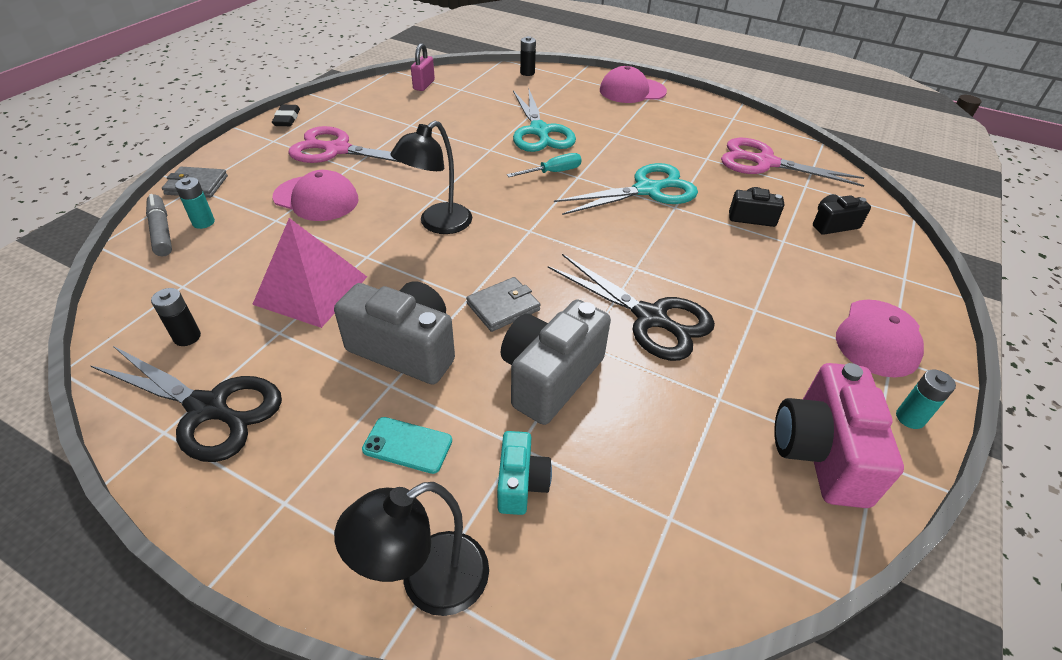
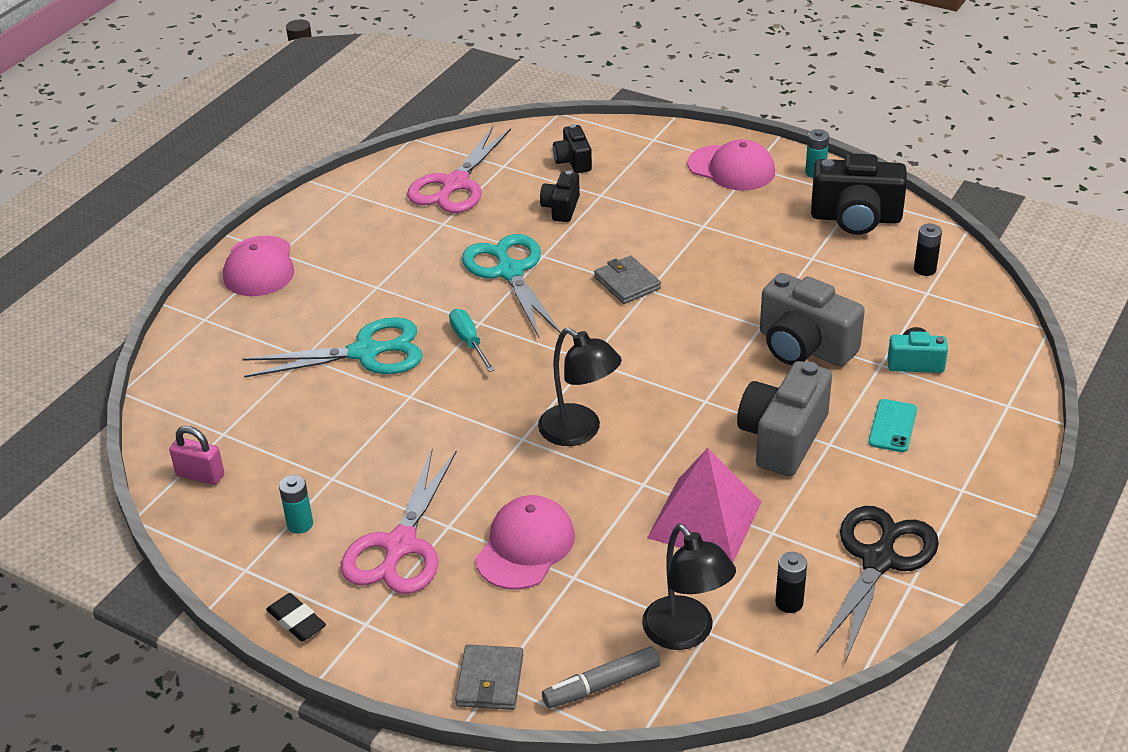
camera: 85 degrees left, 5 degrees down
(203, 222) = (580, 647): turquoise battery -> turquoise battery (300, 524)
(287, 119) = (296, 621): black eraser -> black eraser turned 45 degrees clockwise
(428, 582) = (1005, 405): black lamp -> black lamp (686, 634)
(503, 307) = (716, 377): grey wallet -> grey wallet (627, 283)
(527, 73) = (178, 365): black battery -> black battery (925, 269)
(650, 318) = (721, 286): black scissors -> none
(820, 453) = (856, 218): pink camera -> black camera

